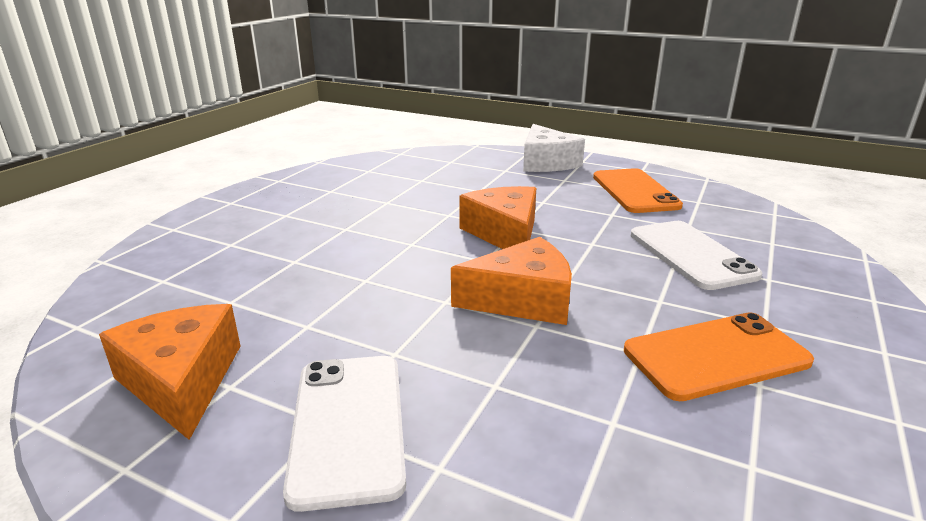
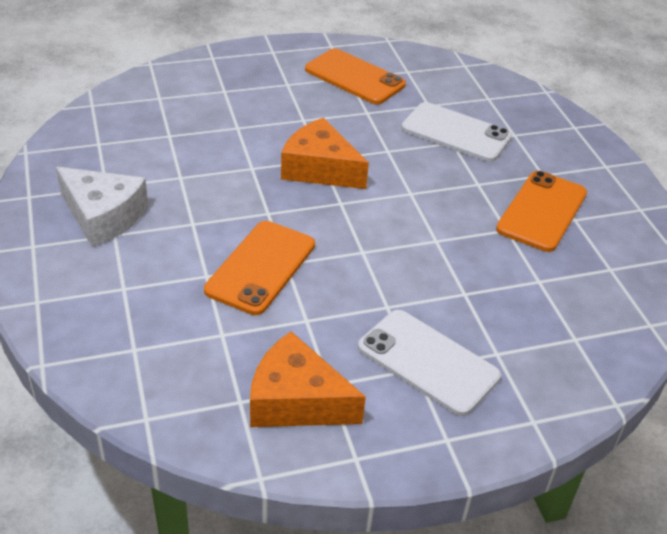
camera: 45 degrees left, 15 degrees up
(341, 273) = (261, 267): none -> orange phone
(523, 300) = (406, 225): orange cheese -> none
(546, 162) = (246, 66): white cheese -> white cheese (103, 216)

